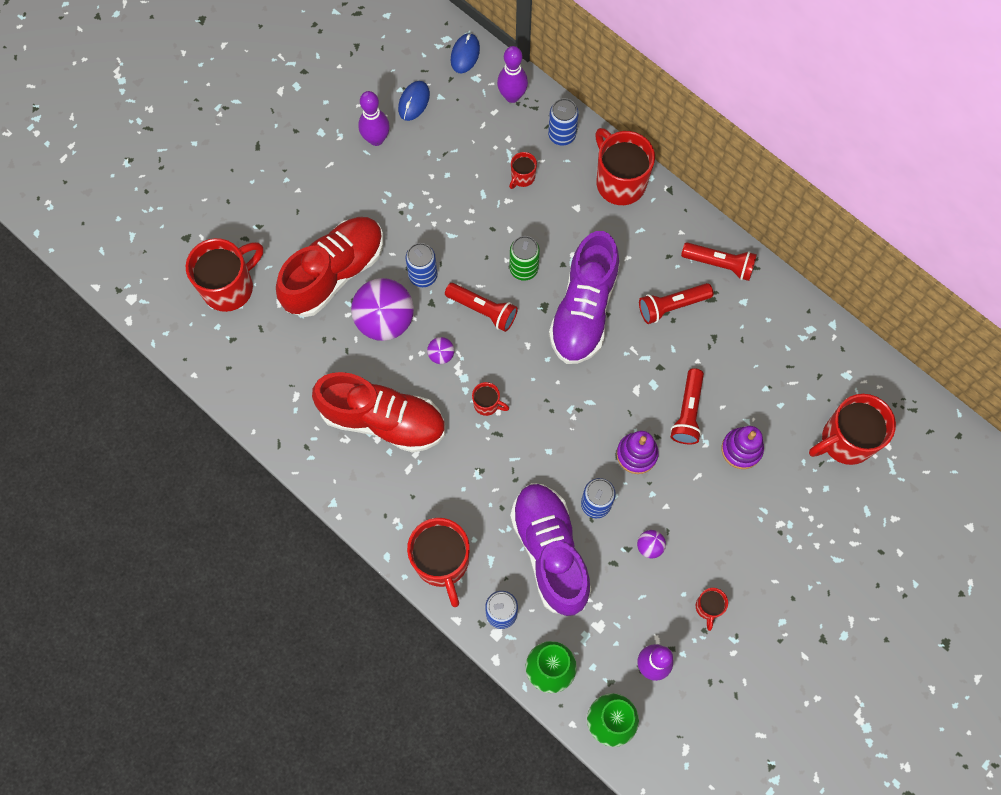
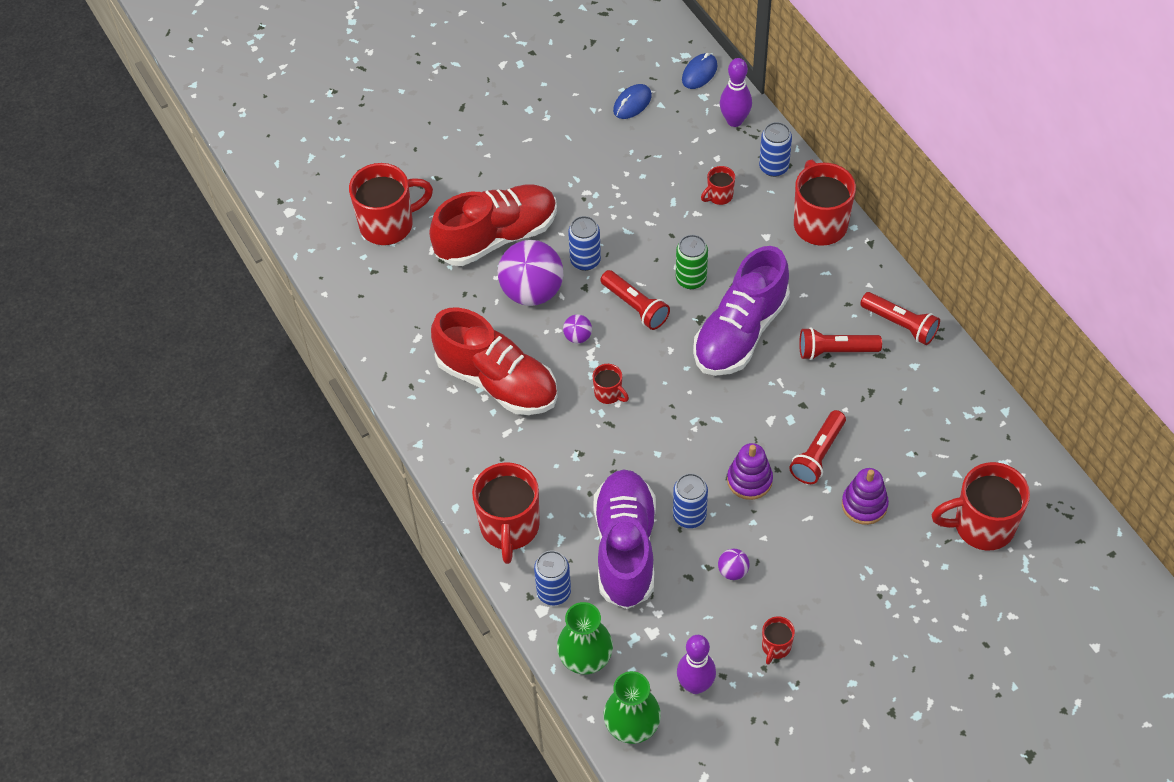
camera: 20 degrees right, 15 degrees down
(376, 139) = (582, 128): purple bowling pin -> none

